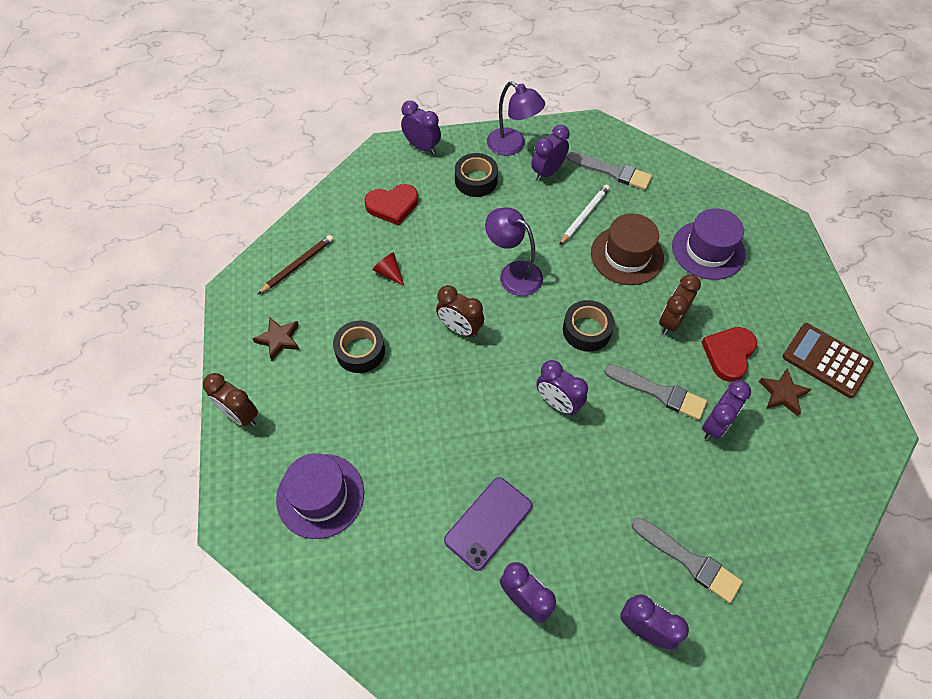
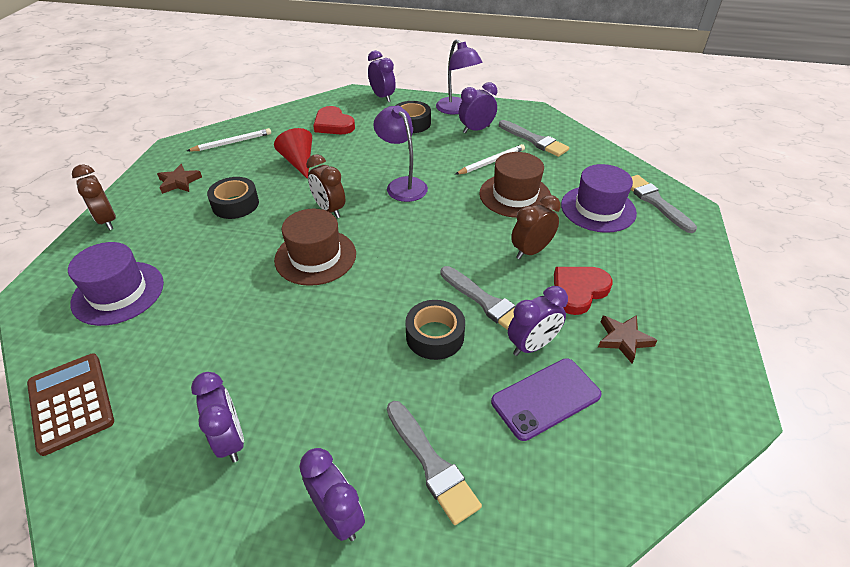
camera: 20 degrees right, 15 degrees down
(297, 265) = (232, 143): brown pencil -> white pencil
(389, 273) = (299, 162): red cone -> red cone, size x1.57
(392, 206) = (333, 124): red heart -> red heart turned 45 degrees clockwise
(481, 391) = (315, 257): none -> brown hat
(488, 523) = (245, 359): purple phone -> purple phone (546, 398)
(558, 403) = (380, 284): purple clock -> none
(586, 330) = (443, 238): black tape -> black tape (435, 336)
(754, 225) = (655, 202): none -> grey brush
(826, 360) = (689, 324): brown calculator -> brown calculator (71, 402)

